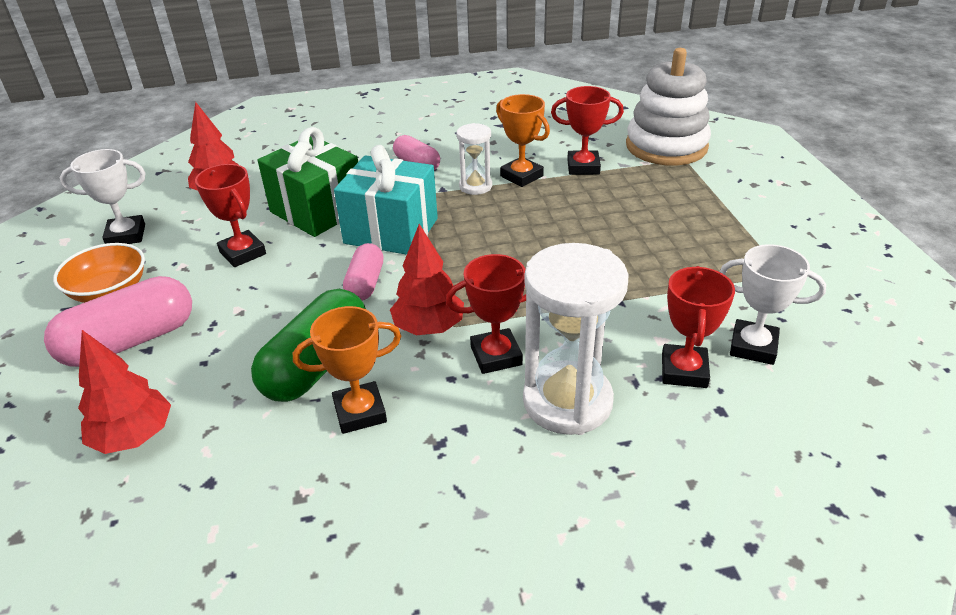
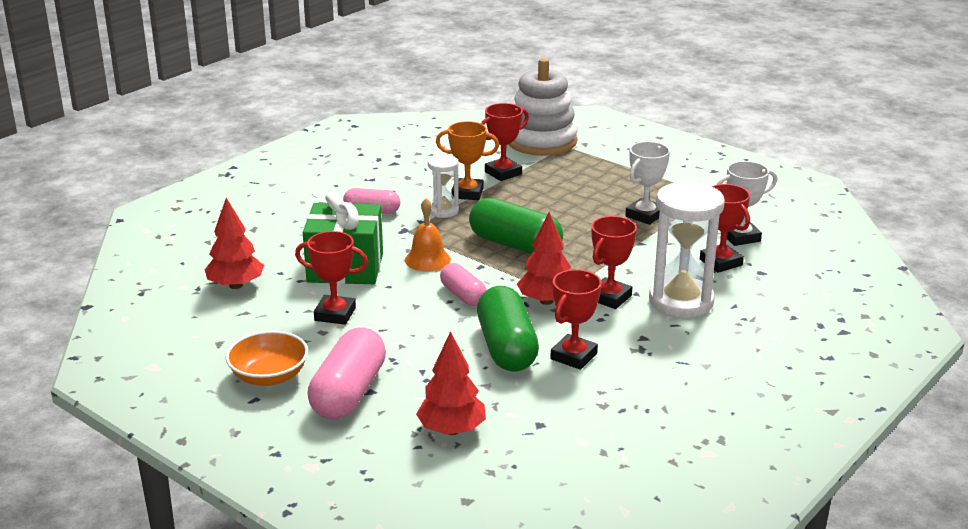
camera: 40 degrees left, 10 degrees down
(126, 235) = (207, 342): white trophy -> white trophy (645, 215)
(360, 412) = (573, 356): orange trophy -> red trophy
(391, 231) = (427, 259): turquoise gift -> orange bell
(488, 249) = (515, 245): none -> green capsule

